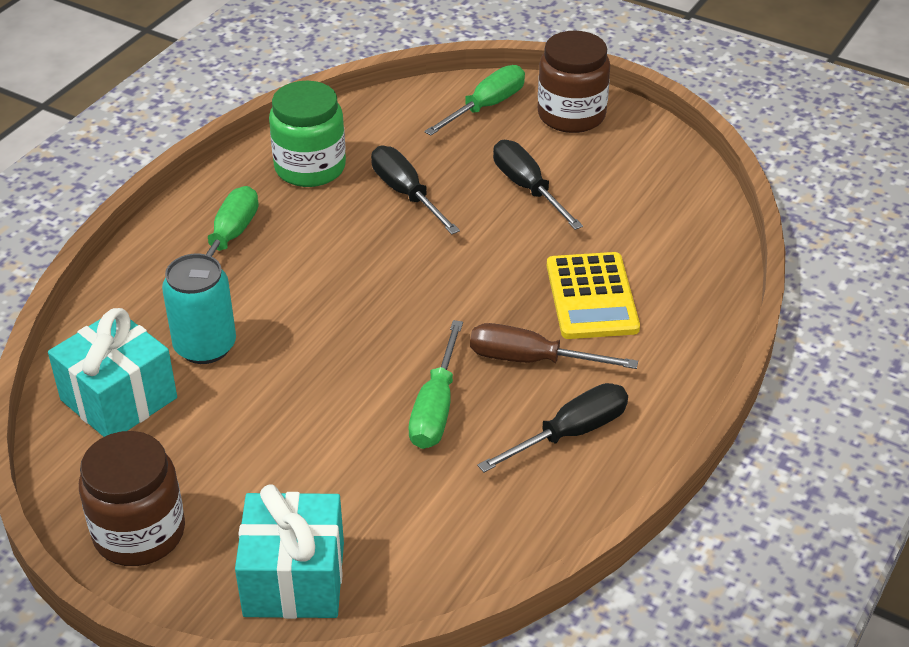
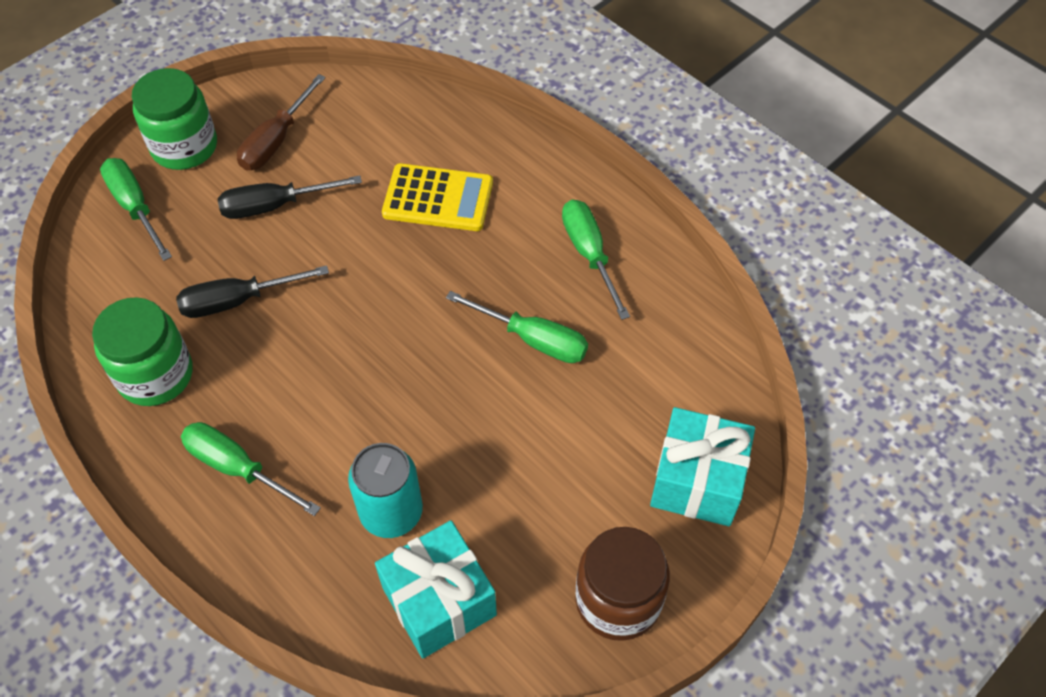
camera: 75 degrees left, 15 degrees up
(531, 360) = (498, 259): brown screwdriver -> brown screwdriver (276, 141)
(570, 433) = (589, 254): black screwdriver -> green screwdriver
(571, 115) = (184, 146): brown jar -> green jar

